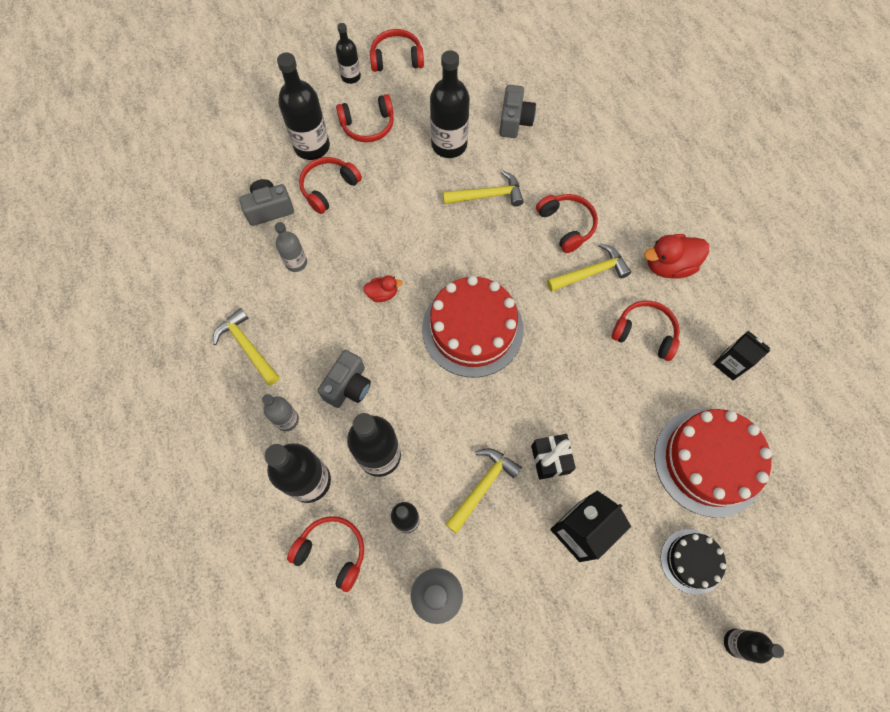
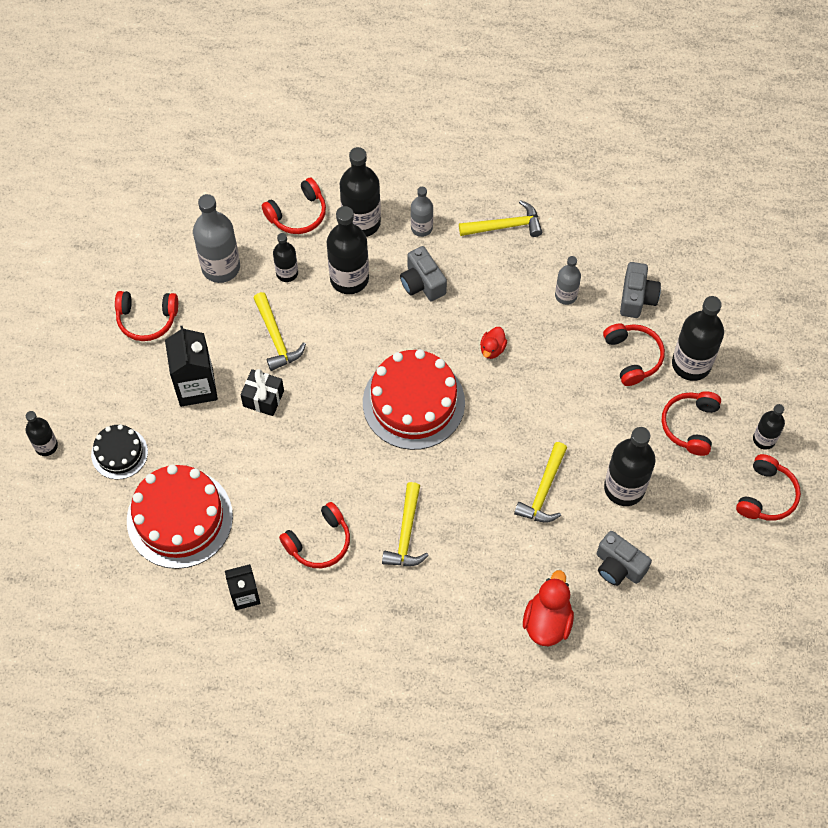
camera: 120 degrees right, 5 degrees down
(566, 225) = (468, 543): red headphones -> red headphones (147, 319)
(669, 265) = (370, 608): red duck -> red duck (547, 621)

